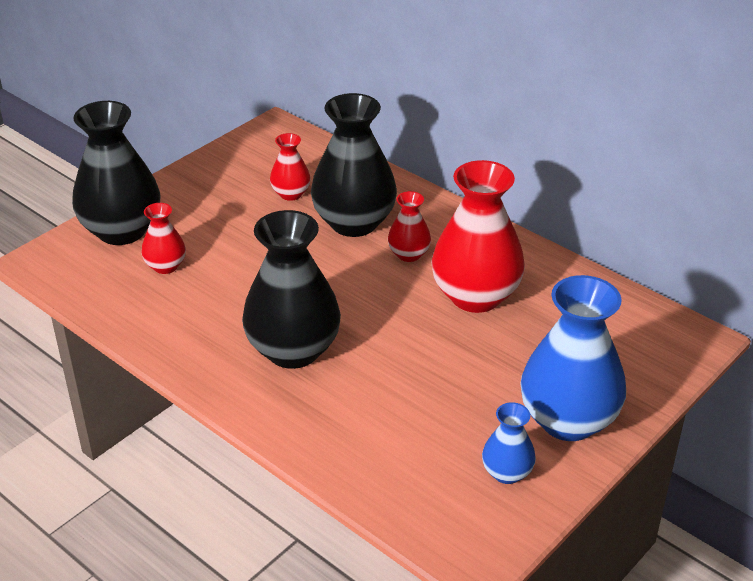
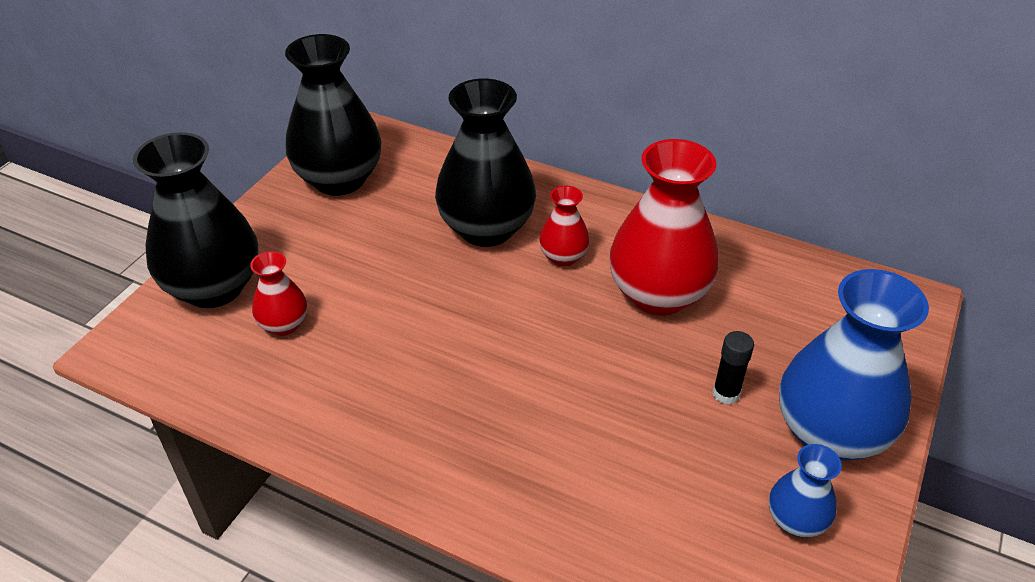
camera: 15 degrees left, 5 degrees up
(291, 194) = (401, 205): red vase -> none
(293, 350) = (479, 407): black vase -> black vase (339, 179)
(496, 377) = (726, 393): none -> black glue stick

